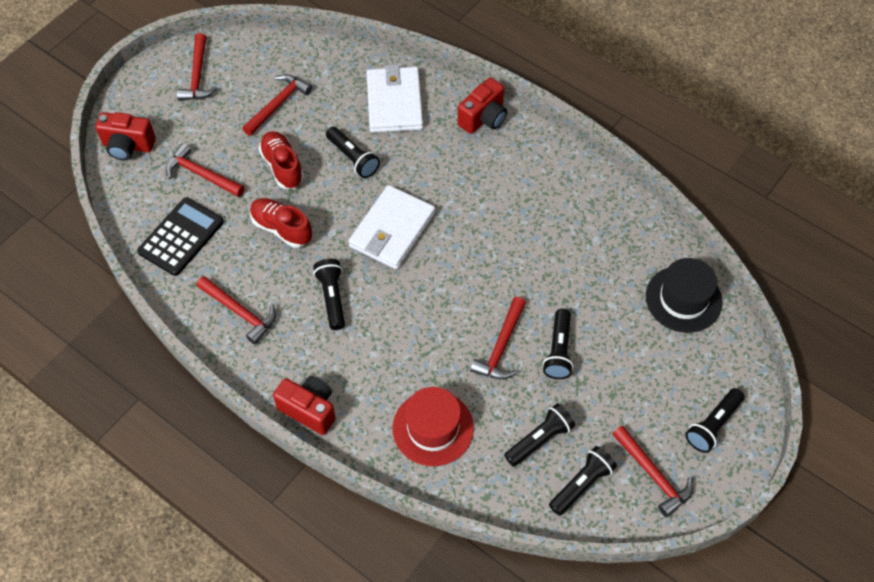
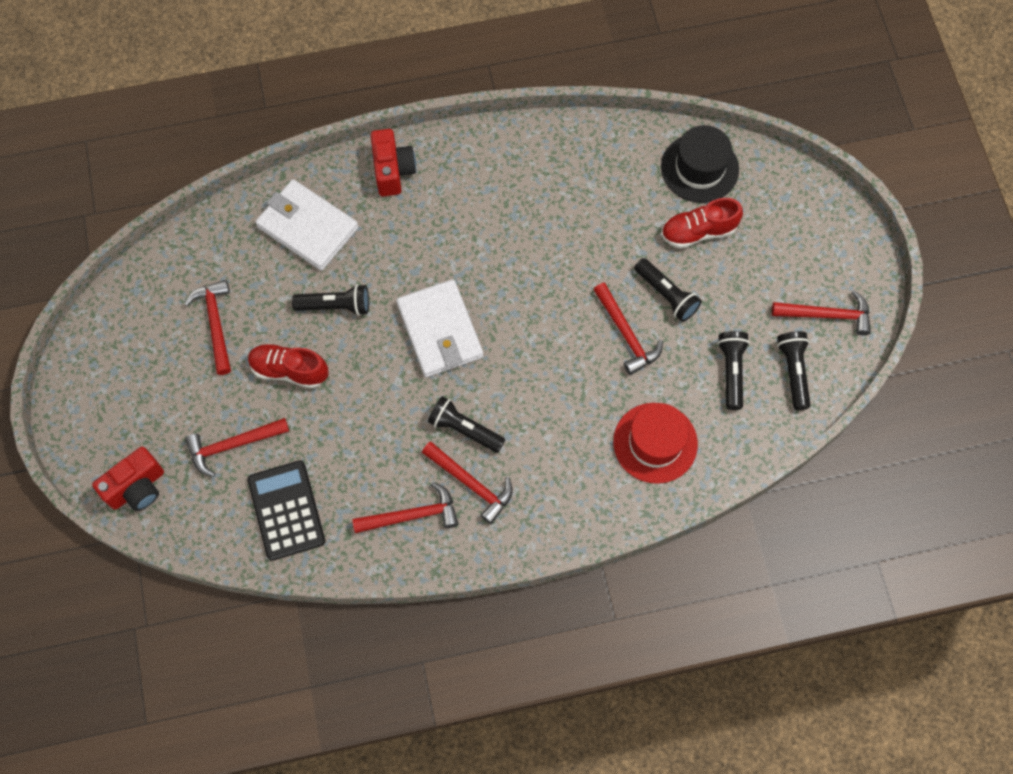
camera: 50 degrees left, 10 degrees up
(197, 76) = (113, 369): red hammer -> red hammer (471, 484)
(282, 228) = (356, 419): red shoe -> red shoe (698, 232)
(309, 410) = (557, 527): red camera -> none
(713, 425) = (821, 239): black flashlight -> none

